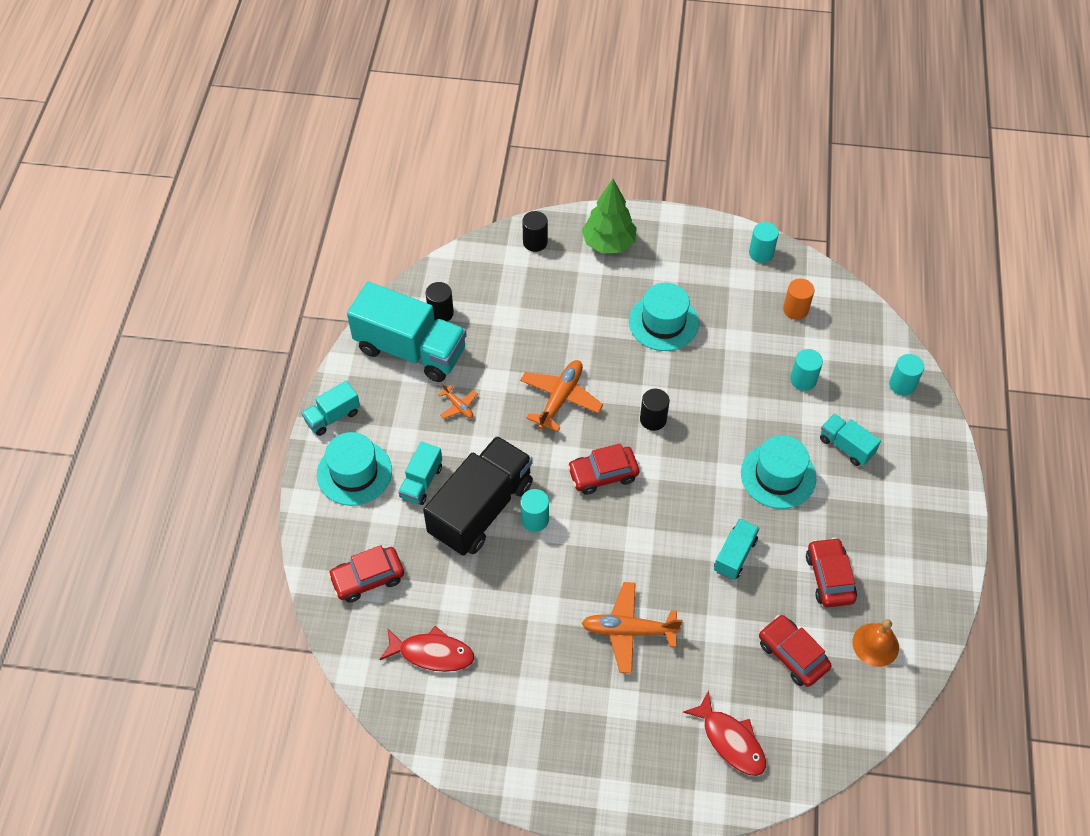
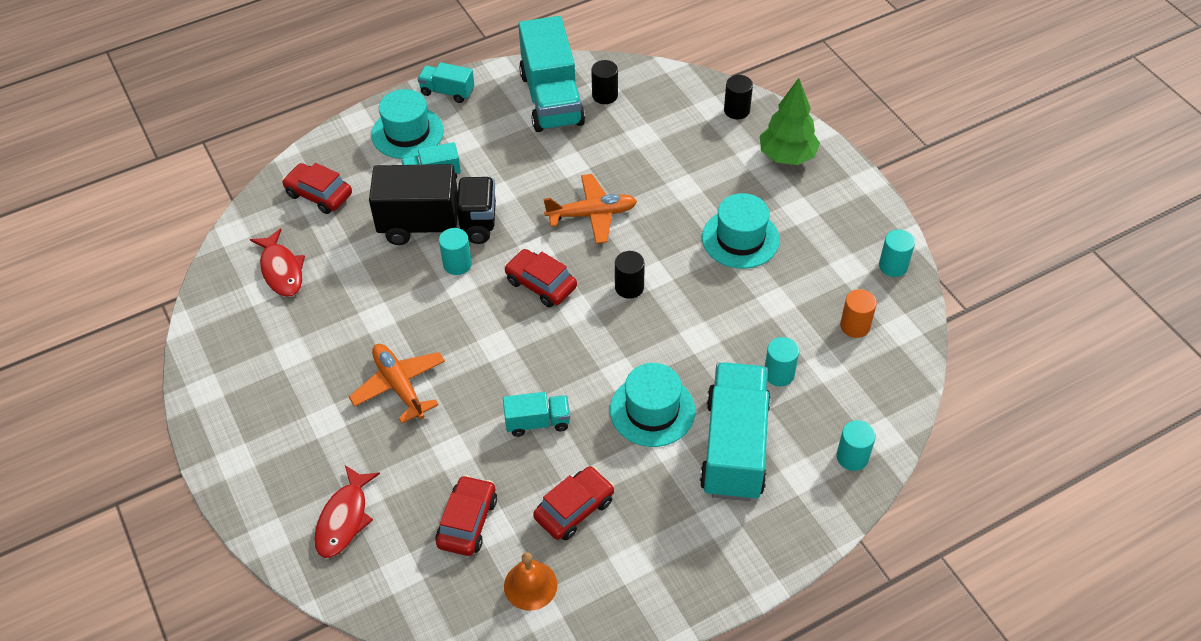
camera: 55 degrees right, 5 degrees down
(458, 406) = (524, 156): orange plane -> none
(846, 446) = (734, 447): turquoise truck -> turquoise truck, size x2.06

